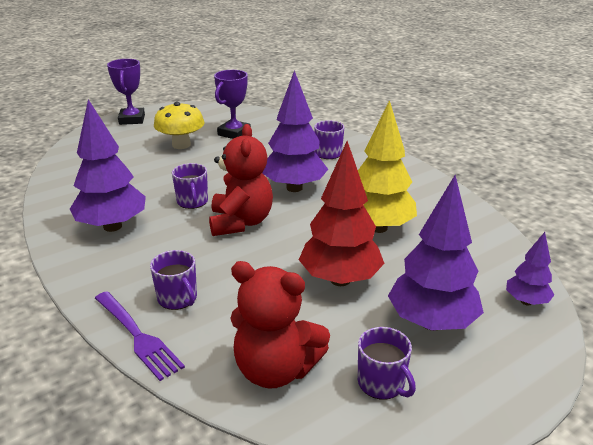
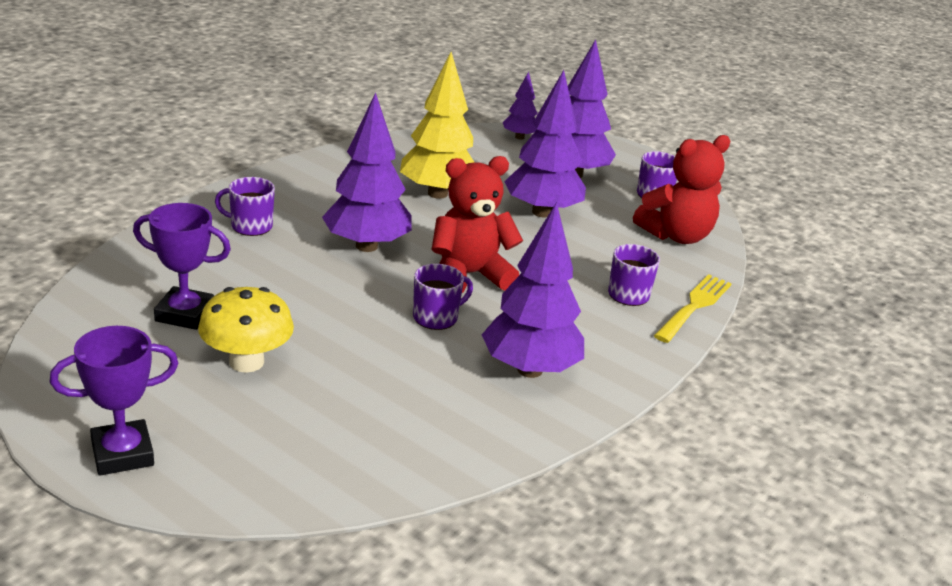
camera: 110 degrees left, 0 degrees up
(137, 336) = (694, 307): purple fork -> yellow fork
(275, 370) = (676, 236): red teddy bear -> red teddy bear turned 60 degrees clockwise
(340, 280) = (542, 212): red tree -> purple tree

